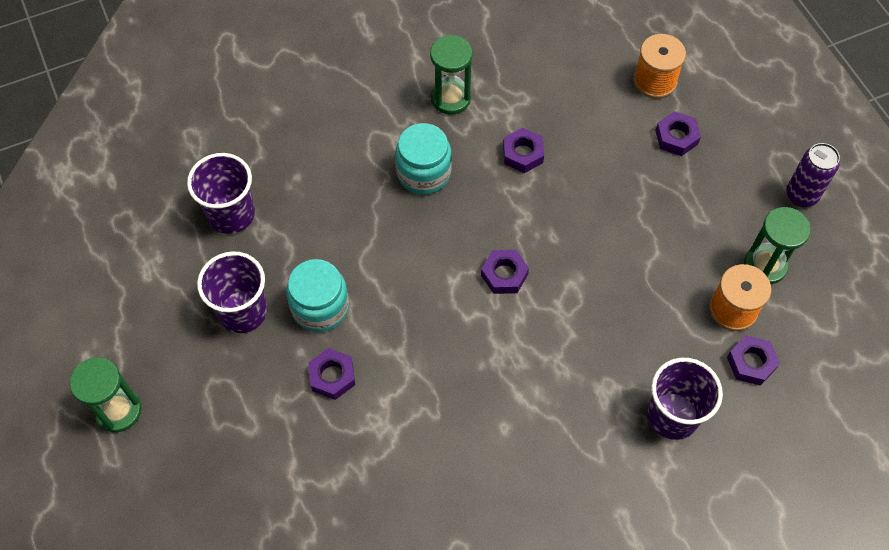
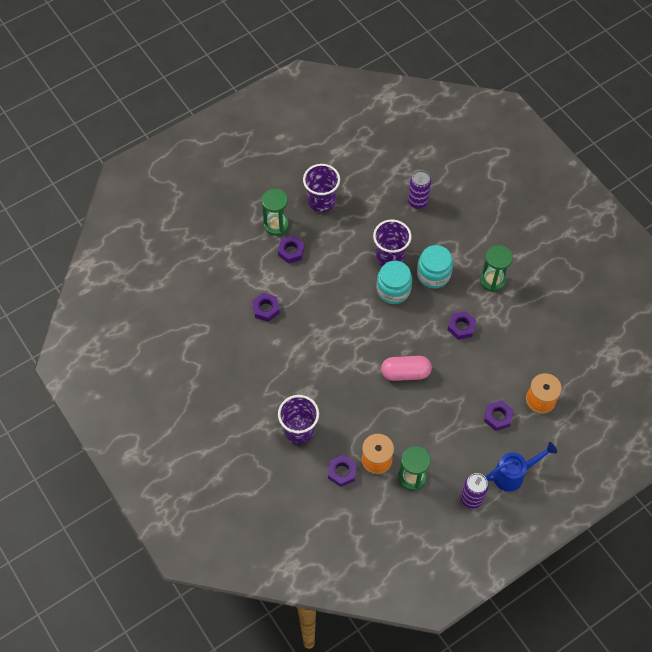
camera: 80 degrees right, 0 degrees up
(118, 411) = (254, 158): green hourglass -> green hourglass (276, 225)
(231, 214) = (381, 182): purple cup -> purple cup (390, 256)
(285, 169) = (417, 202): none -> purple can
(320, 307) = (332, 237): turquoise jar -> turquoise jar (393, 290)
(504, 275) = (373, 328): purple nut -> purple nut (266, 309)
(589, 243) = (405, 373): none -> pink capsule
(767, 136) = (513, 474): none -> blue watering can

